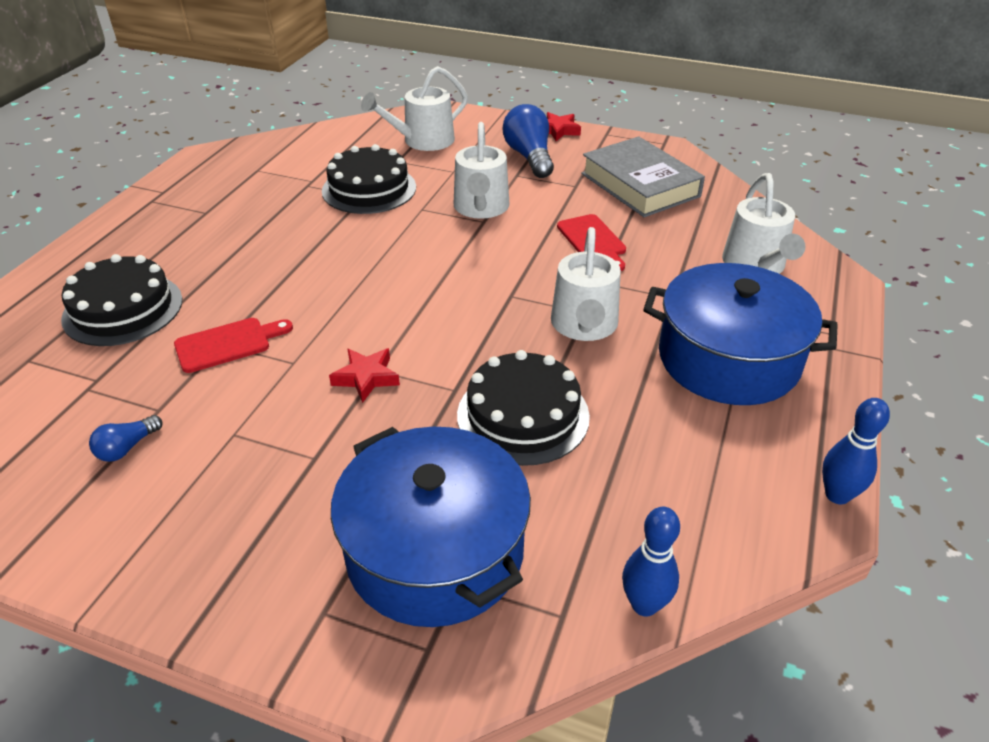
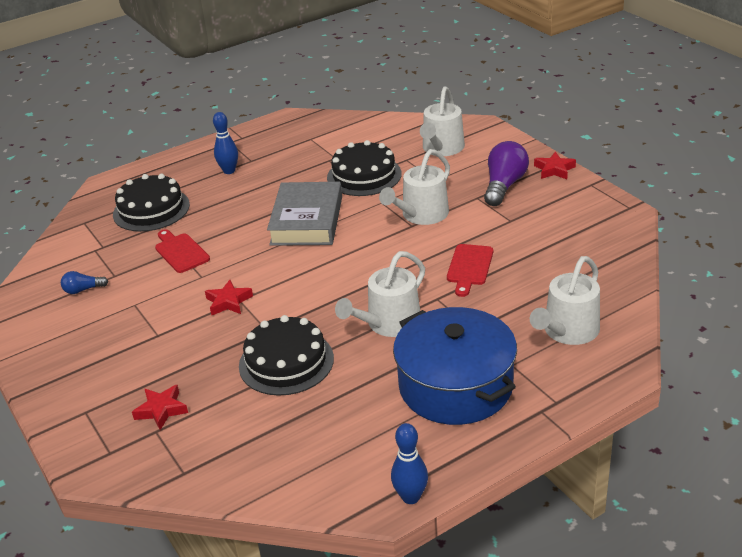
camera: 40 degrees right, 5 degrees down
(228, 344) = (180, 252): red cutting board -> red cutting board turned 135 degrees counterclockwise
(423, 141) = (442, 148): white watering can -> white watering can turned 75 degrees counterclockwise
(434, 551) = (161, 410): blue pot -> red star
(529, 157) = (504, 186): blue light bulb -> purple light bulb
(640, 185) = (561, 236): grey book -> grey book (307, 221)
(644, 604) = (228, 490): blue bowling pin -> blue bowling pin (229, 171)

